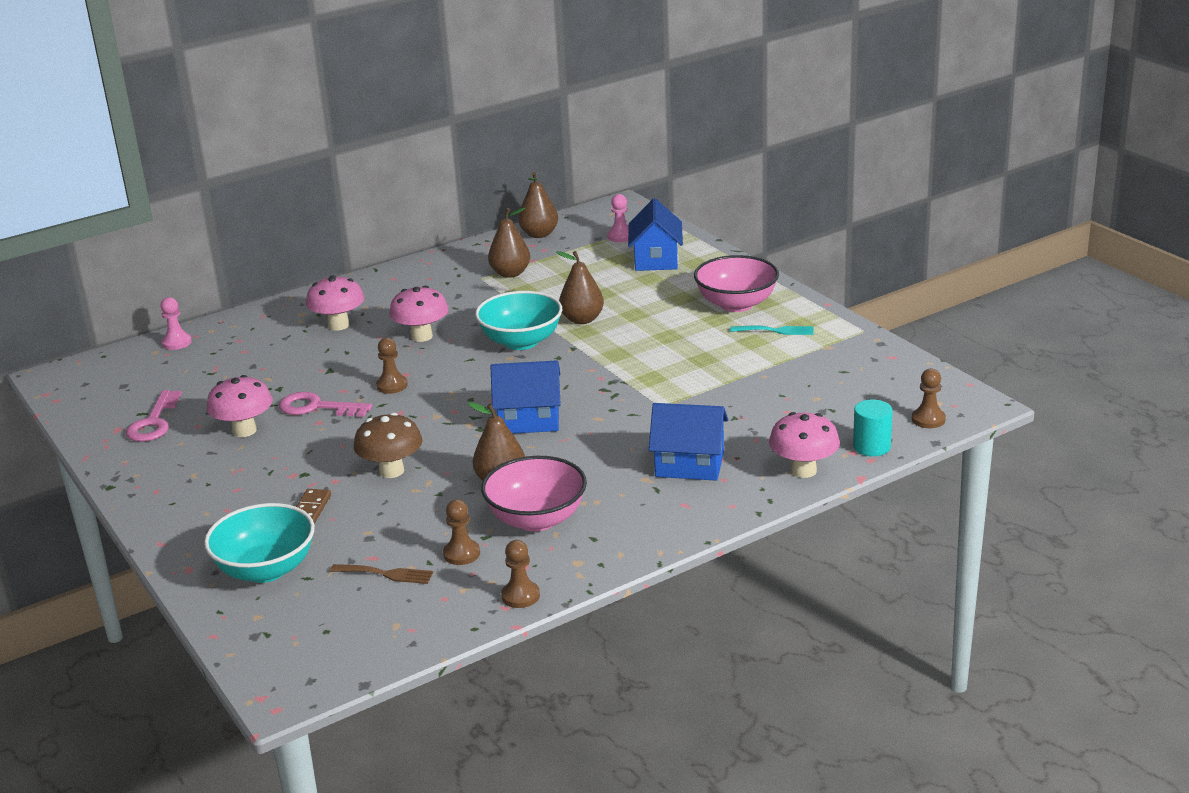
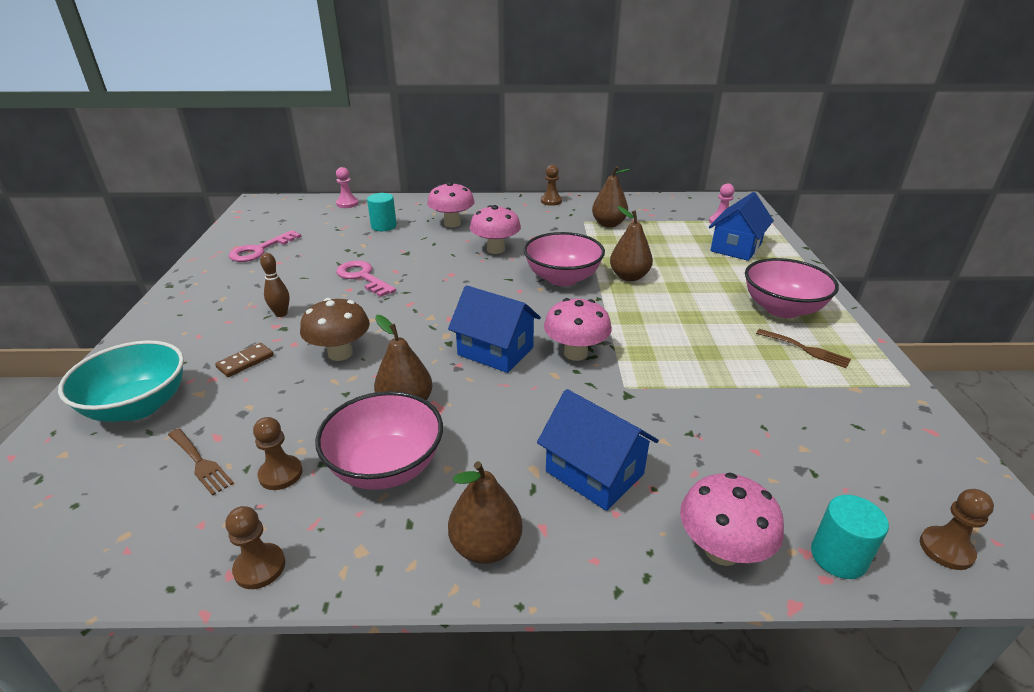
camera: 30 degrees right, 5 degrees up
(244, 431) = (297, 277): pink mushroom -> pink mushroom (575, 353)
(262, 352) = (384, 226): none -> turquoise cylinder
(282, 465) = (281, 314): none -> brown bowling pin
(392, 385) = (431, 279): brown pawn -> brown pawn (551, 201)
(521, 341) = (562, 278): turquoise bowl -> pink bowl
(539, 234) = (657, 203): brown pear -> brown pear (486, 546)
(776, 331) = (806, 349): turquoise fork -> brown fork

